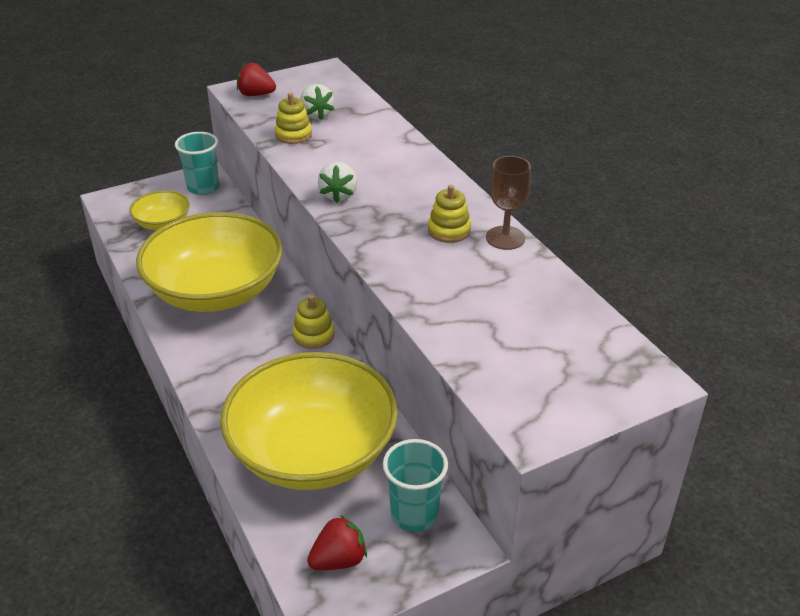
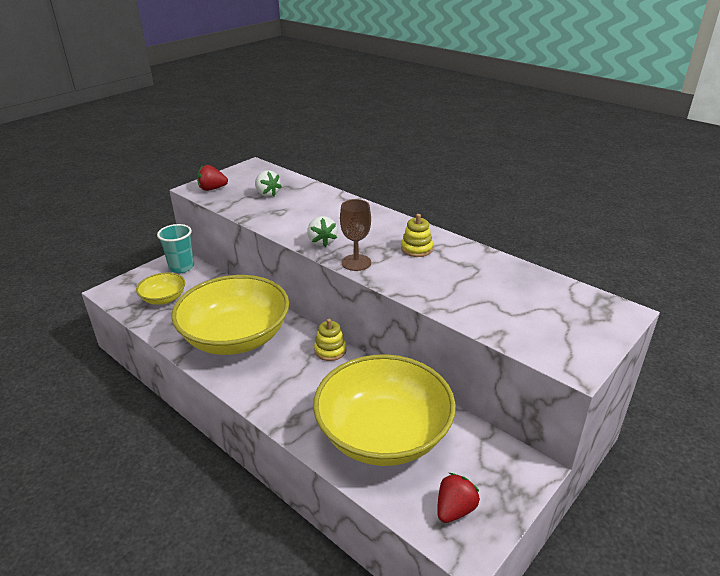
camera: 20 degrees left, 5 degrees down
(293, 135) = (259, 209): yellow stacking toy -> none
(414, 514) = (485, 457): turquoise cup -> none
(505, 238) = (457, 246): brown goblet -> brown goblet (356, 262)

